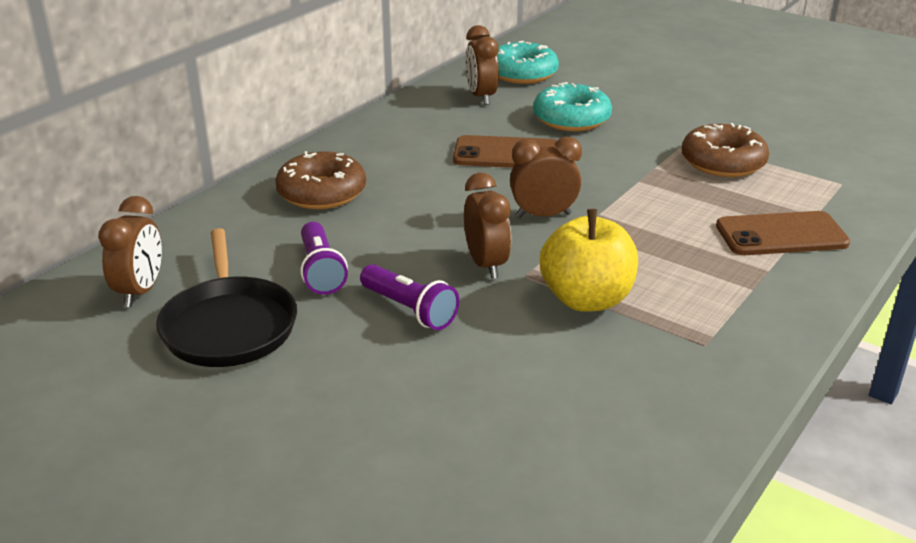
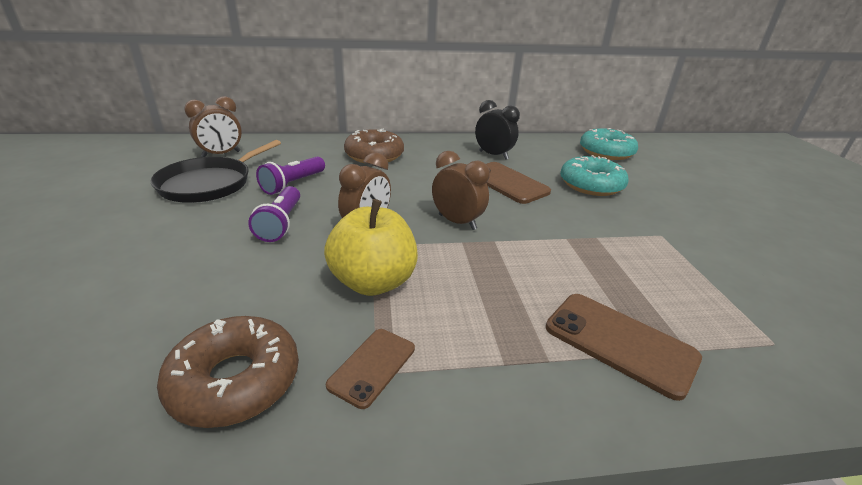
camera: 45 degrees right, 0 degrees up
(436, 129) = (493, 155): none -> black clock
(481, 97) = (553, 152): brown clock -> none
(695, 343) = (372, 366): none -> brown phone
(723, 162) = (666, 262): brown donut -> brown donut (235, 380)

